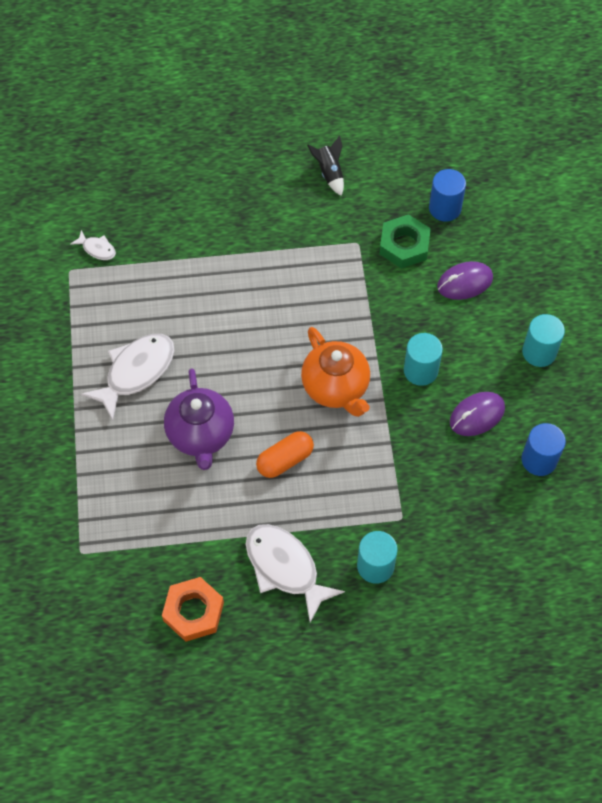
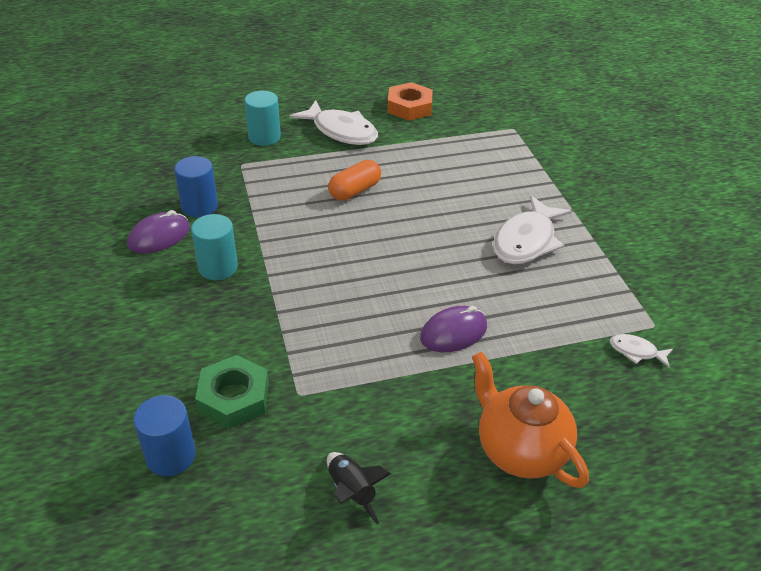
camera: 170 degrees right, 20 degrees down
(201, 435) = (441, 201): purple teapot -> none
(336, 388) = (311, 246): orange teapot -> orange teapot (520, 450)
(464, 282) = (154, 360): purple mouse -> purple mouse (453, 332)
(539, 352) = (74, 295): turquoise cylinder -> none
(539, 460) = (100, 209): blue cylinder -> blue cylinder (199, 206)

